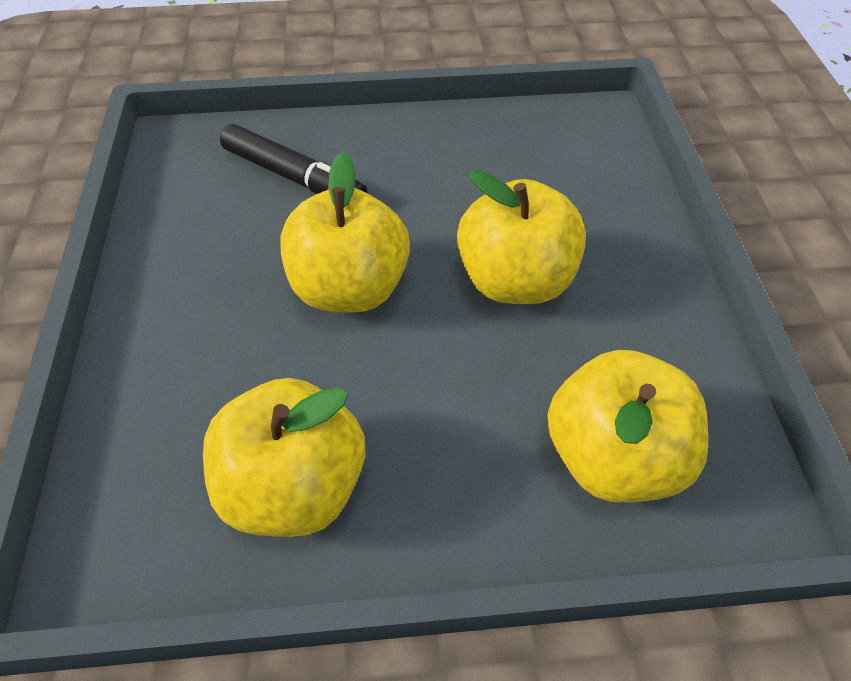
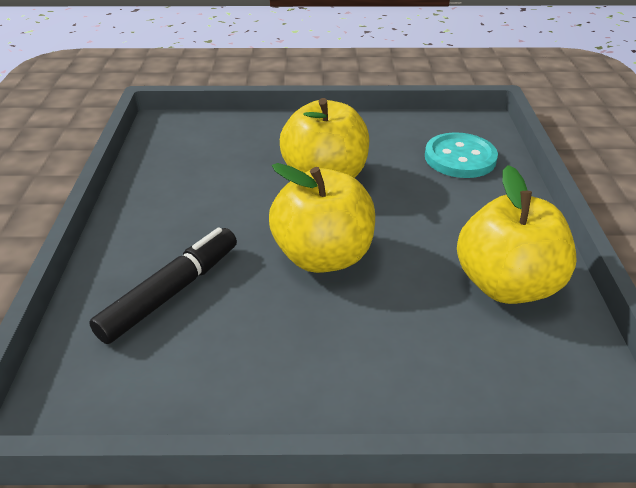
camera: 85 degrees left, 15 degrees down
(611, 455) = (460, 158): yellow apple -> turquoise button

